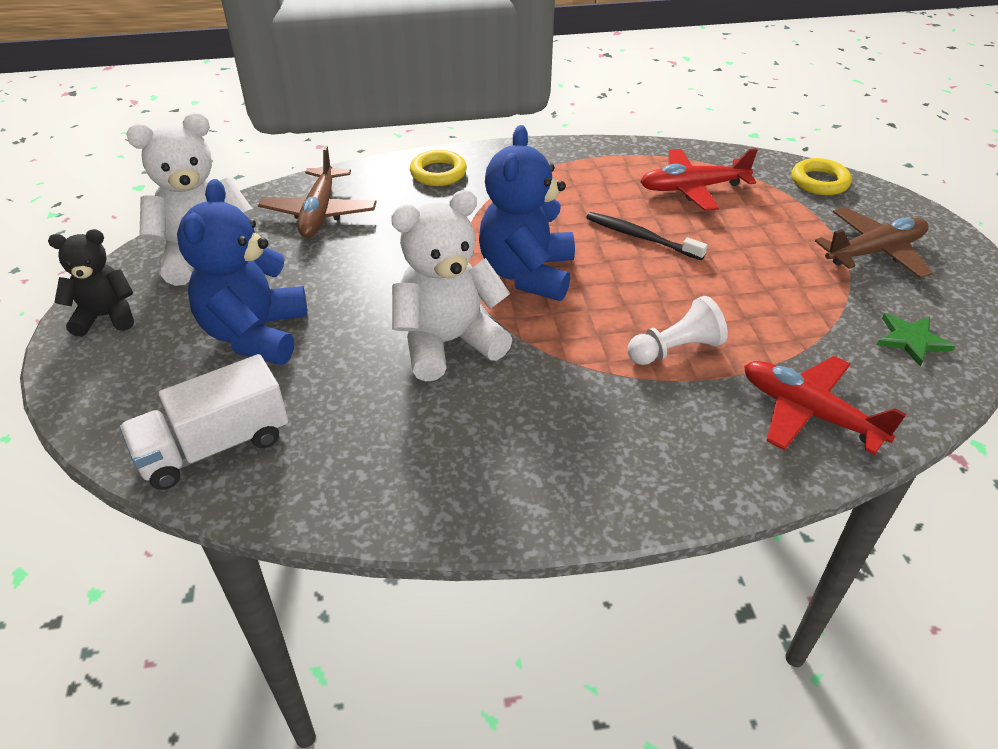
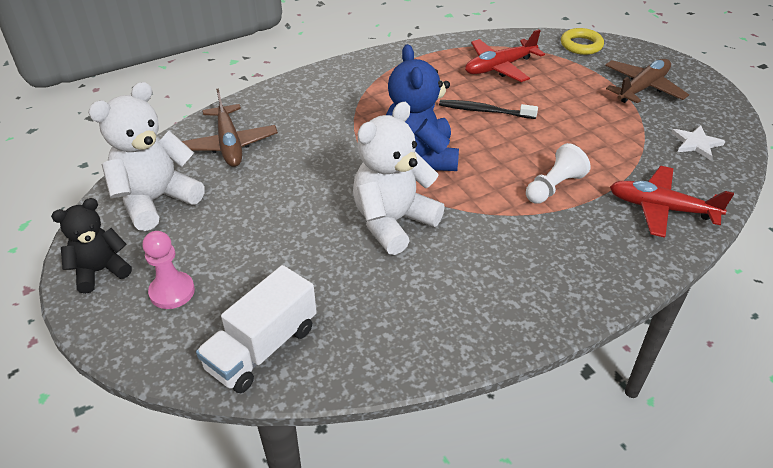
camera: 20 degrees left, 0 degrees up
(161, 358) = (172, 292): none -> pink pawn
(255, 334) = (239, 253): blue teddy bear -> none
(438, 173) = (305, 93): yellow ring -> none
(911, 340) = (696, 143): green star -> white star

